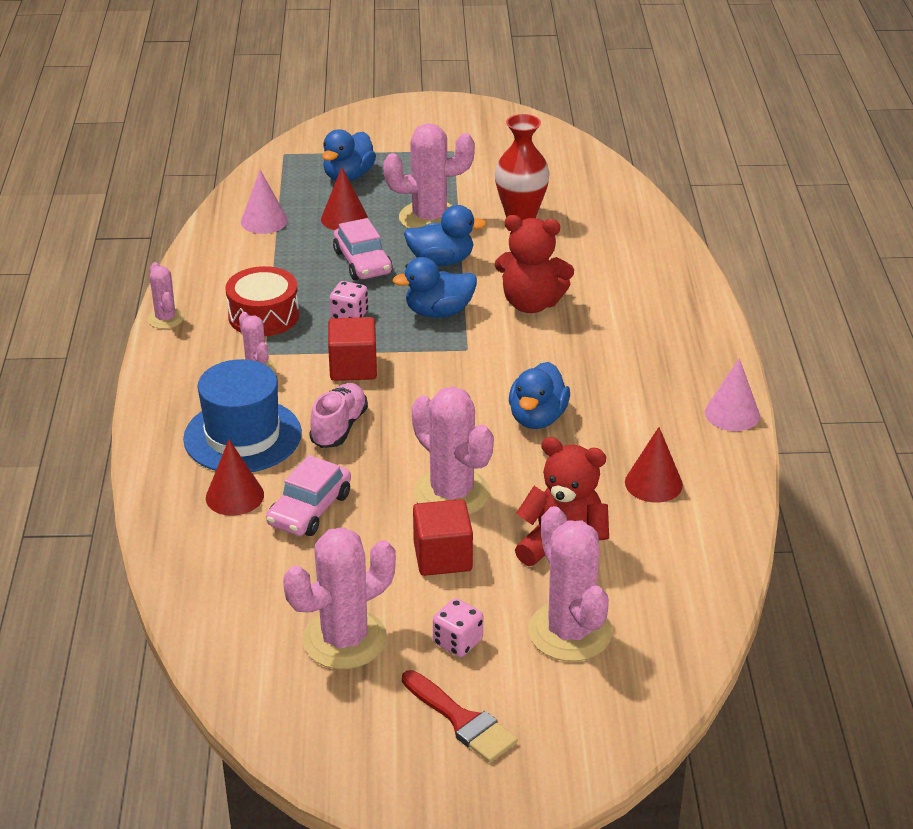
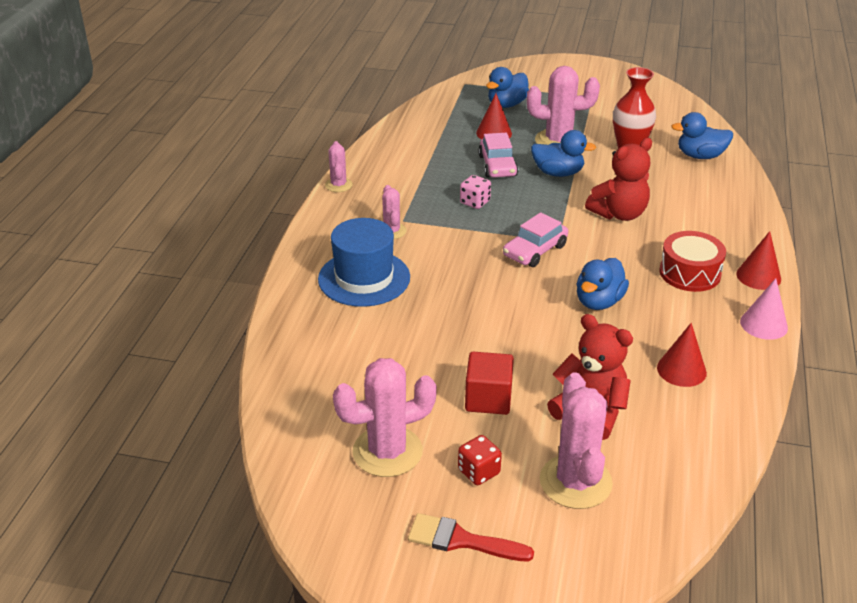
camera: 15 degrees right, 0 degrees up
(234, 496) = (342, 322): red cone -> red cone (758, 276)
(263, 316) = (410, 193): red drum -> red drum (690, 273)
(264, 221) = (434, 127): pink cone -> none
(309, 509) = (395, 342): pink car -> pink car (535, 251)
(339, 427) = (439, 284): pink shoe -> none
(353, 367) = (465, 240): red cube -> none
(438, 312) = (544, 210): blue duck -> blue duck (700, 156)
(451, 493) = (511, 349): pink cactus -> none
(457, 642) = (478, 472): pink dice -> red dice
(462, 720) = (461, 540): red brush -> red brush turned 135 degrees clockwise
(531, 304) = (619, 214): red teddy bear -> red teddy bear turned 60 degrees counterclockwise

